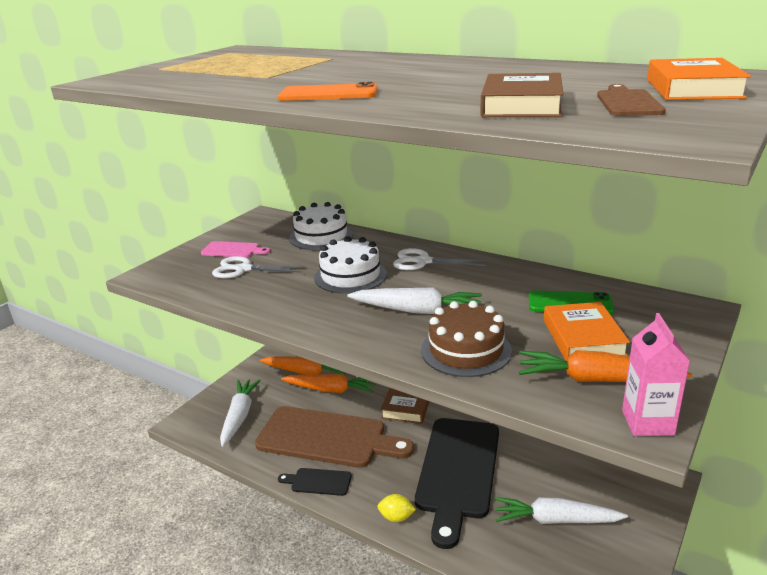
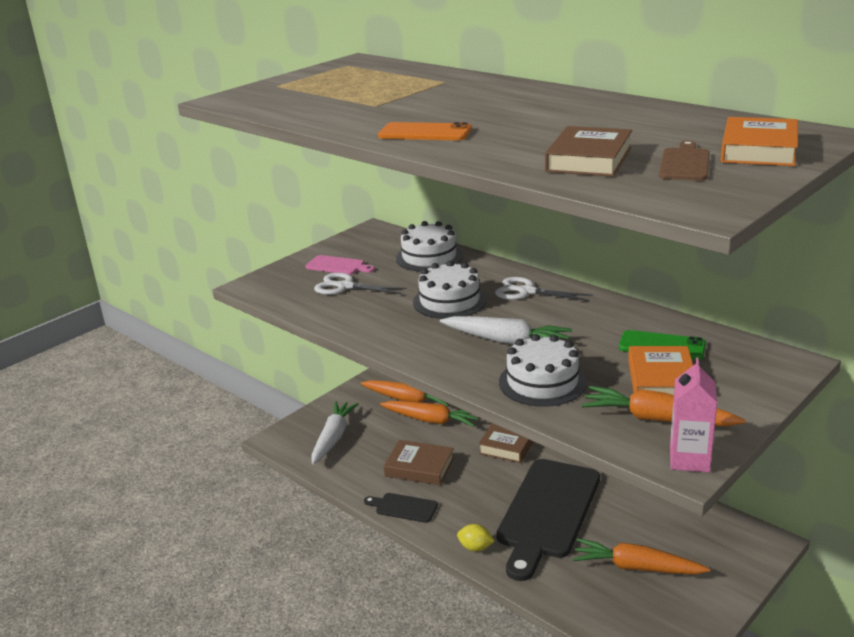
camera: 10 degrees right, 0 degrees up
(327, 438) = (419, 467): brown cutting board -> brown book
(466, 350) = (542, 382): brown cake -> white cake
(555, 520) = (636, 567): white carrot -> orange carrot

